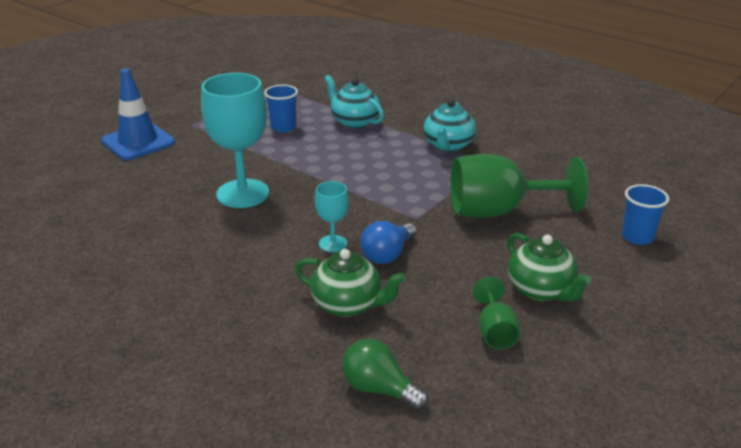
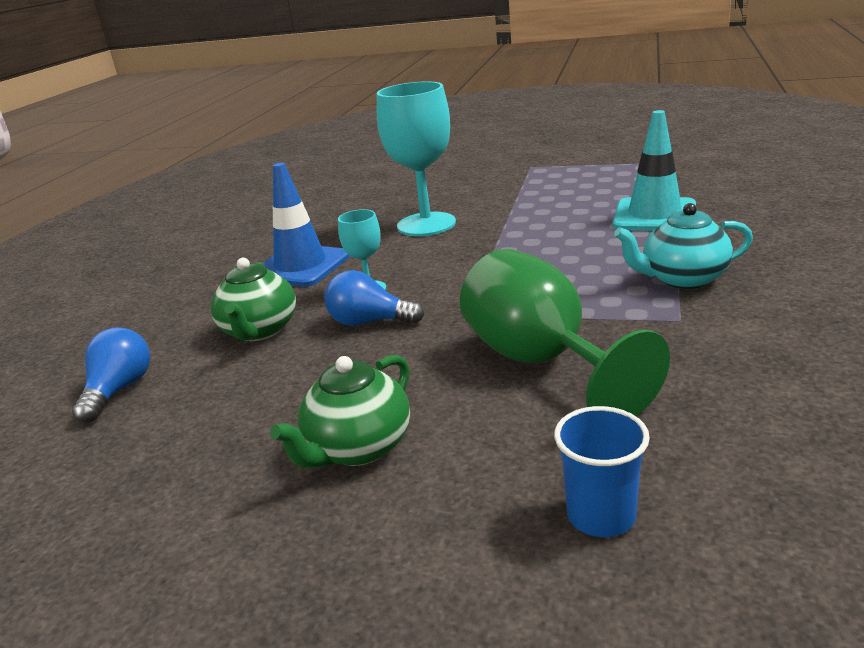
camera: 70 degrees right, 5 degrees down
(138, 142) = (472, 164): blue traffic cone -> blue traffic cone (301, 266)
(283, 127) = (584, 194): blue cup -> none
(354, 121) = (654, 215): turquoise teapot -> turquoise traffic cone
(379, 389) = (119, 390): green light bulb -> blue light bulb
(495, 332) = (242, 435): green goblet -> none

